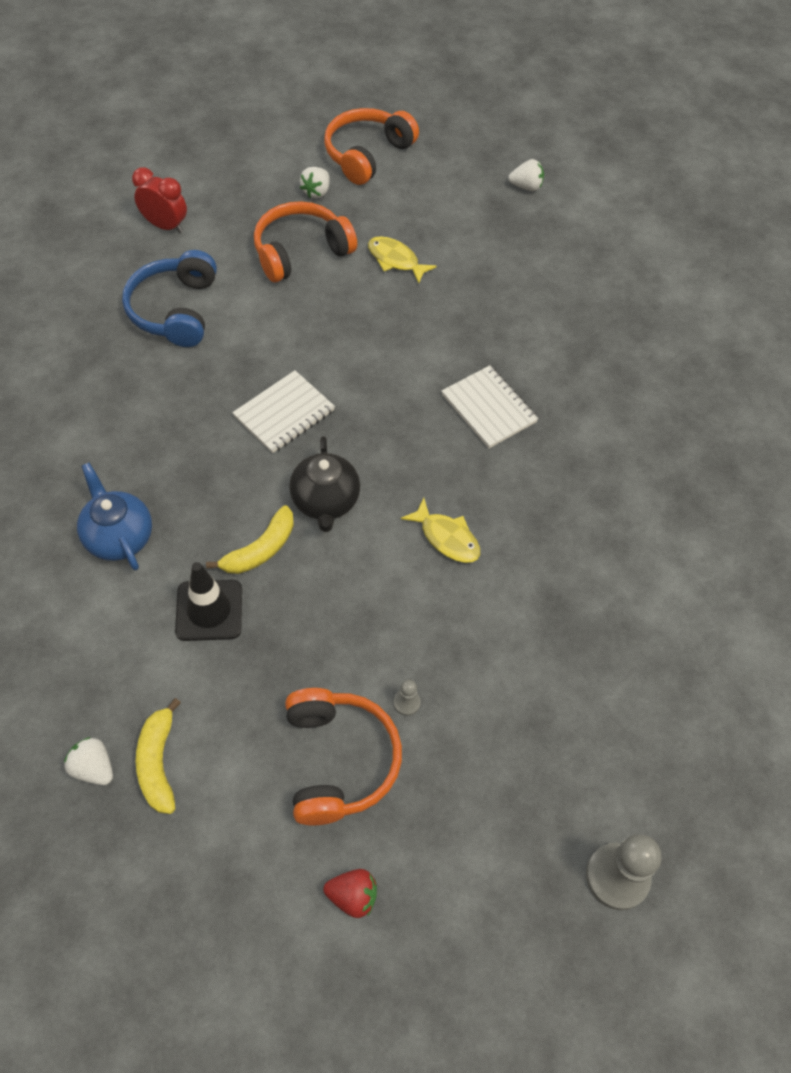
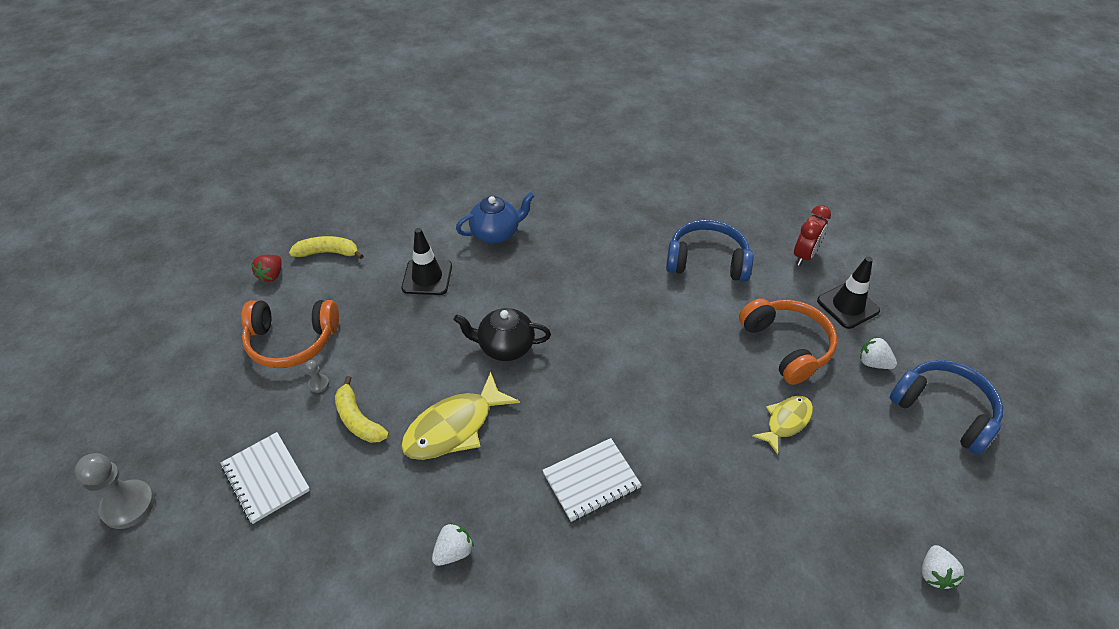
camera: 100 degrees right, 10 degrees down
(93, 768) = (336, 225): white strawberry -> white strawberry (453, 551)
(241, 200) = (847, 306): none -> black traffic cone
(260, 549) = (470, 306): yellow banana -> yellow banana (358, 419)
(284, 414) = (596, 325): white notebook -> white notebook (266, 478)
(352, 896) = (200, 342): red strawberry -> red strawberry (271, 275)
(367, 154) = (944, 410): orange headphones -> blue headphones
(446, 537) = (454, 427): yellow fish -> yellow fish, size x1.63

